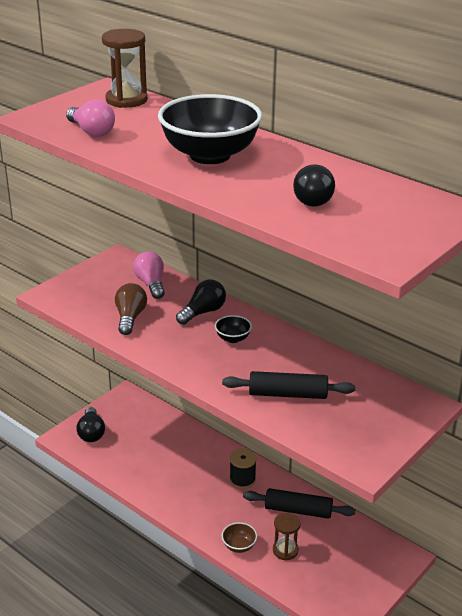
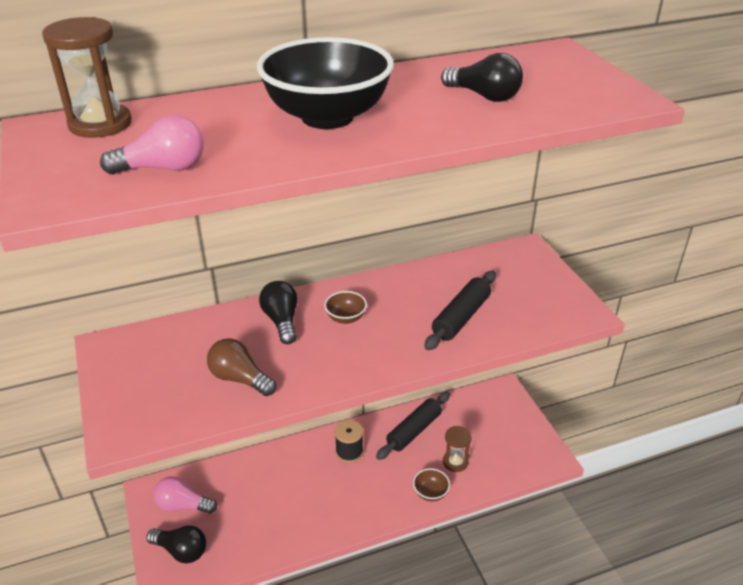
camera: 60 degrees left, 5 degrees up
(151, 284) = (190, 339): pink light bulb -> pink light bulb (183, 505)
(233, 338) = (346, 318): black bowl -> brown bowl

